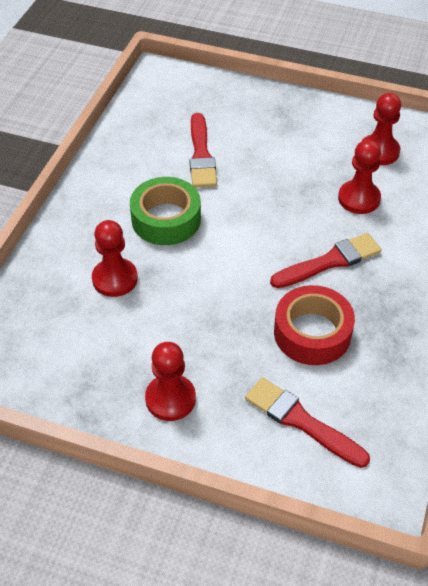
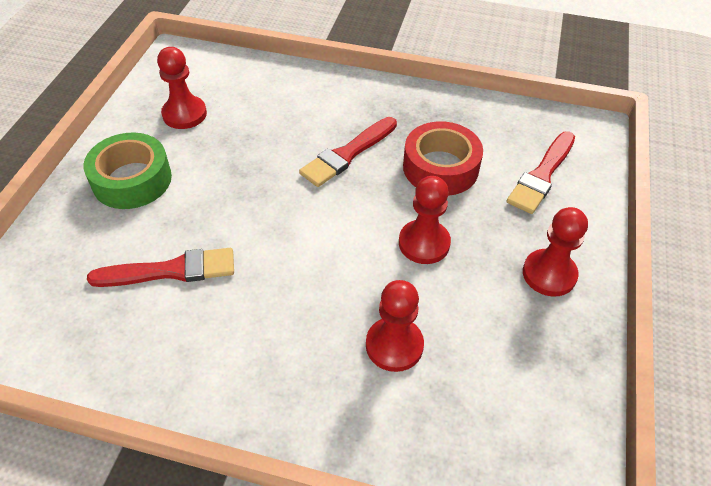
camera: 95 degrees left, 0 degrees up
(166, 219) = (289, 300): green tape -> green tape (132, 180)
(330, 261) = (347, 154): red brush -> red brush turned 105 degrees counterclockwise
(359, 198) = (256, 131): red pawn -> red pawn (424, 243)

